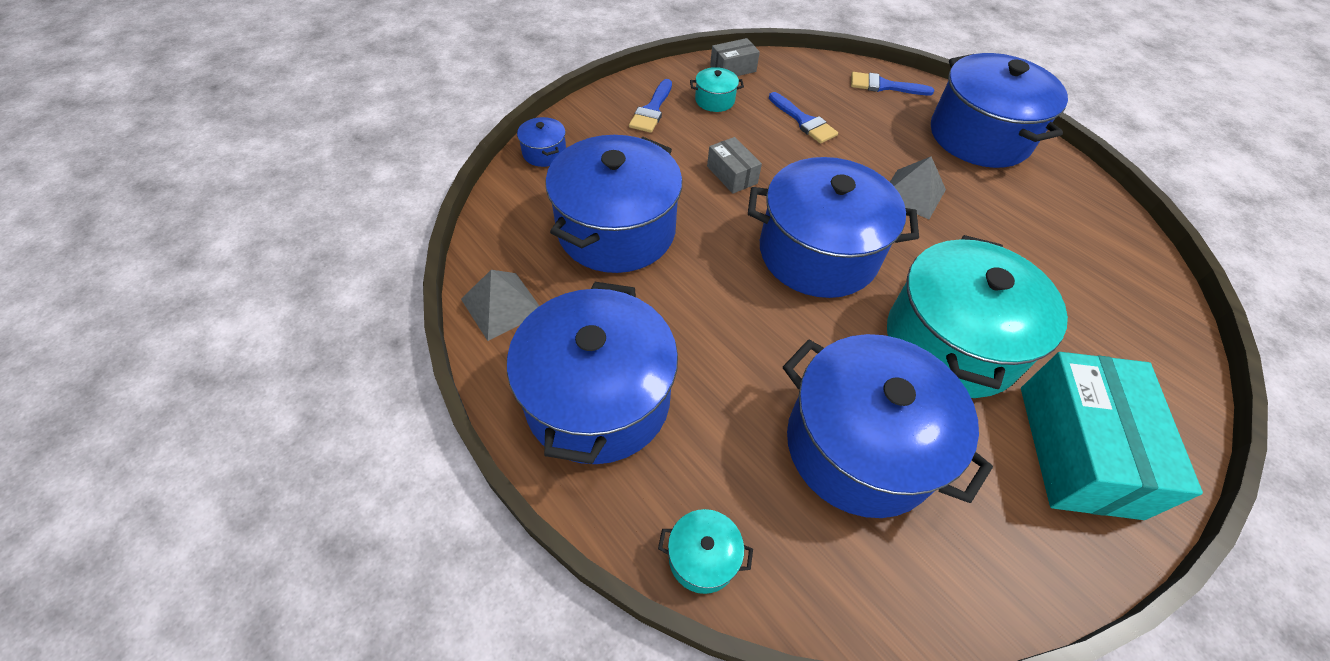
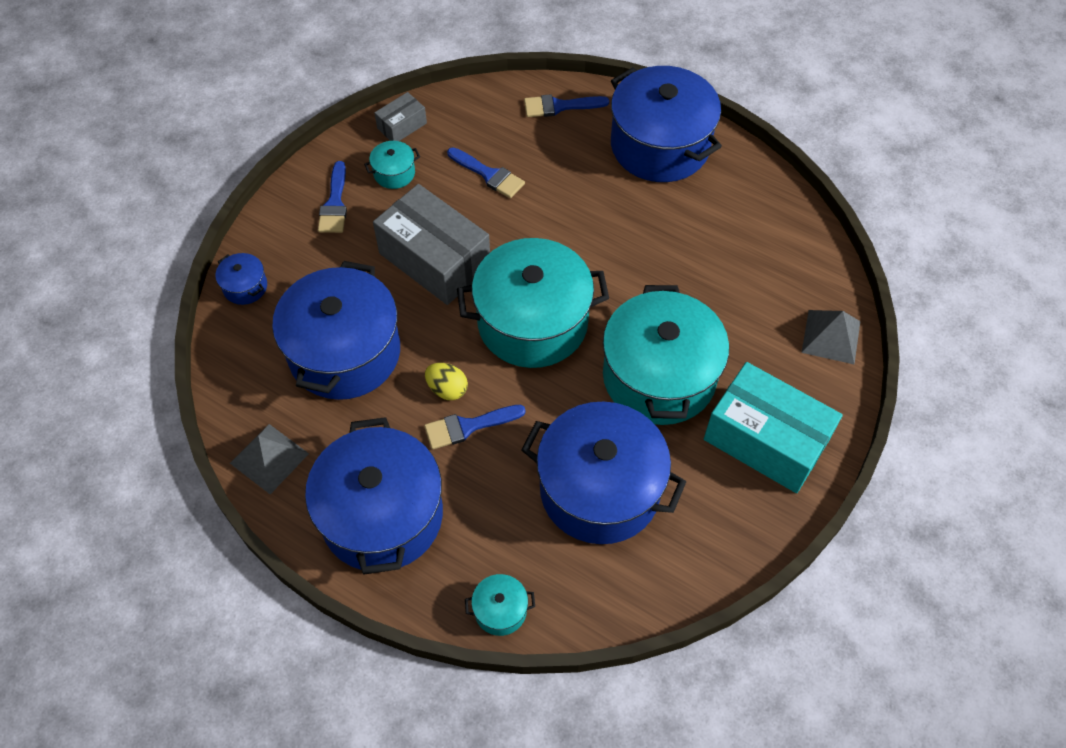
camera: 15 degrees left, 5 degrees up
(710, 291) = (447, 389): none -> yellow egg
(722, 334) = (468, 426): none -> blue brush
(732, 175) = (434, 259): grey box -> grey box, size x2.10
(818, 253) = (532, 322): blue pot -> turquoise pot
(912, 194) = (606, 232): grey pyramid -> grey pyramid (831, 337)
(1078, 450) = (765, 440): turquoise box -> turquoise box turned 45 degrees counterclockwise

